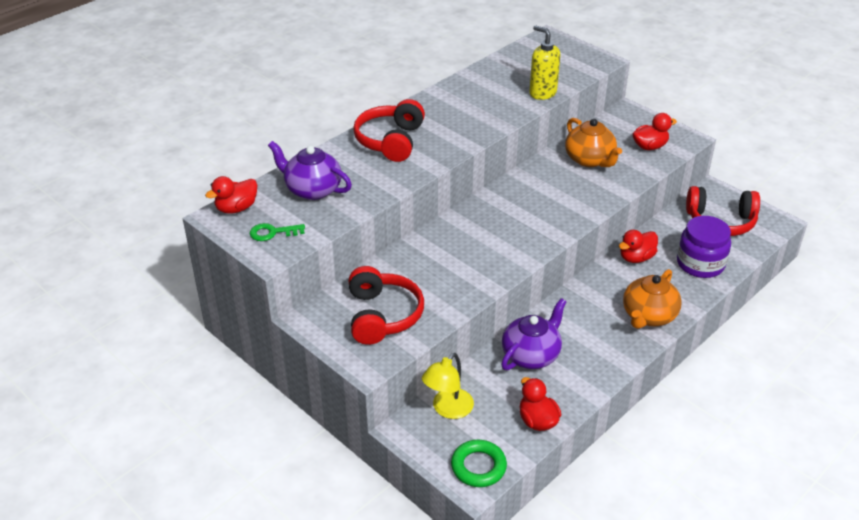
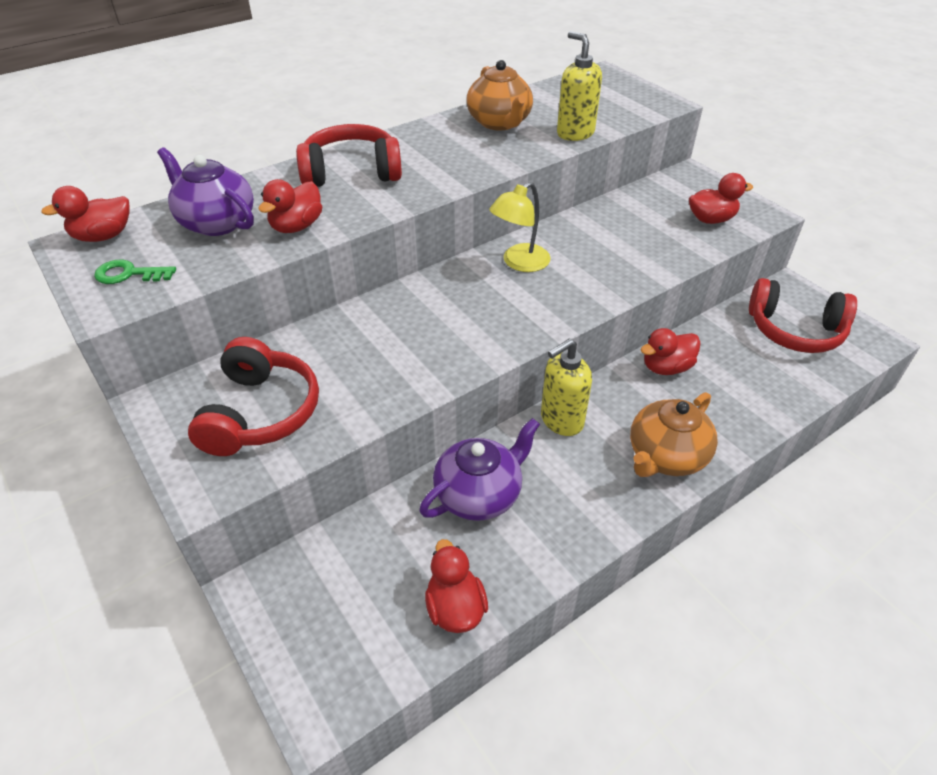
camera: 10 degrees right, 5 degrees up
(371, 186) = (296, 226): none -> red duck
(390, 141) = (351, 172): red headphones -> red headphones turned 60 degrees clockwise
(448, 409) = (328, 566): yellow lamp -> yellow lamp (519, 263)
(478, 466) = (337, 678): green ring -> none
(572, 302) = (561, 420): none -> yellow soap dispenser
(590, 160) = (625, 228): orange teapot -> orange teapot (499, 123)
(700, 264) = (756, 387): purple jar -> none

